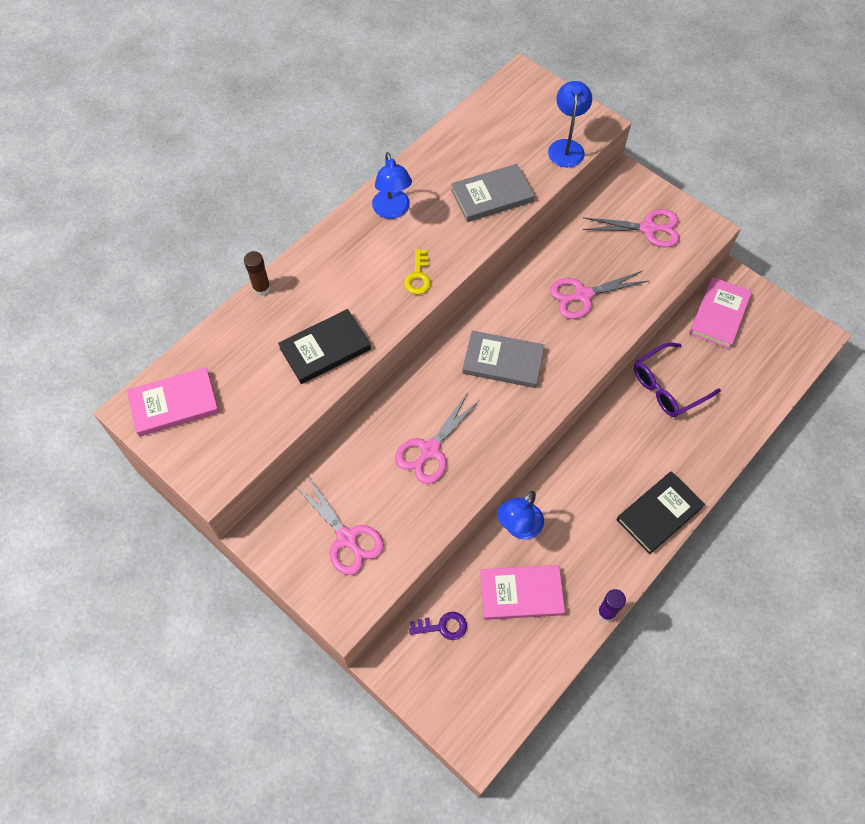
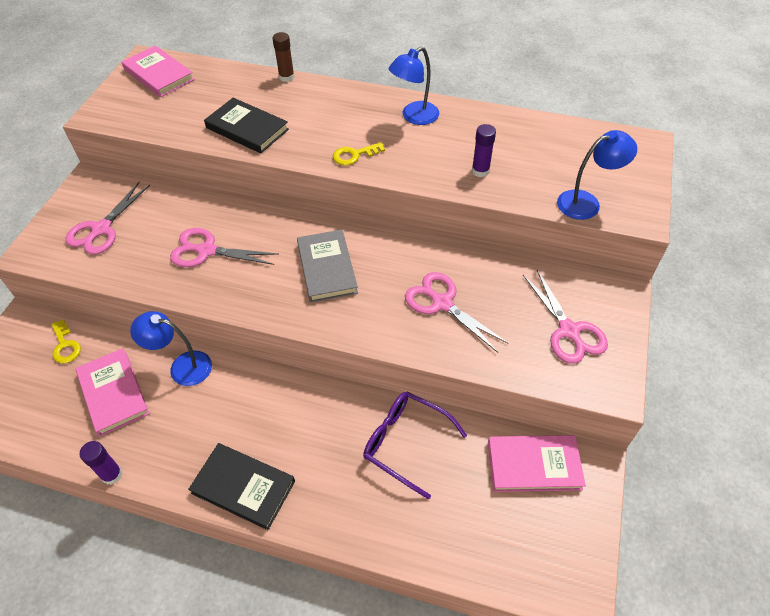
camera: 65 degrees right, 10 degrees down
(443, 626) = (65, 346): purple key -> yellow key
(492, 196) = (480, 171): grey book -> purple glue stick

